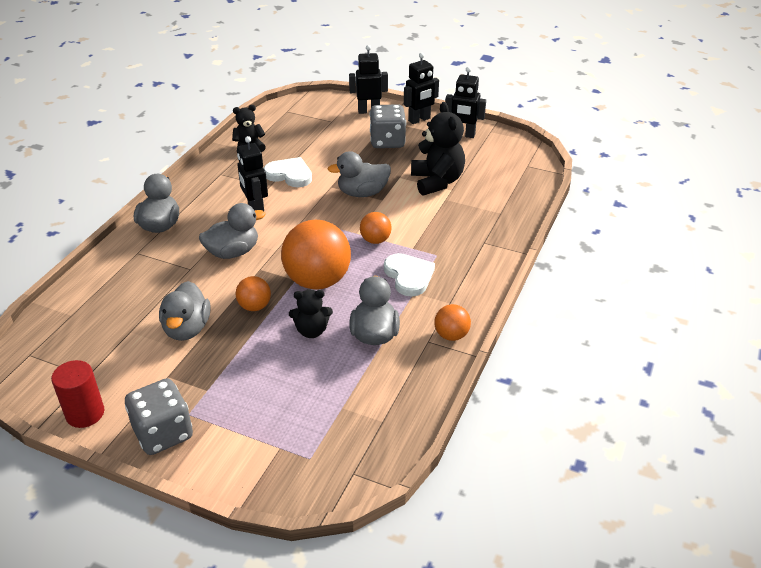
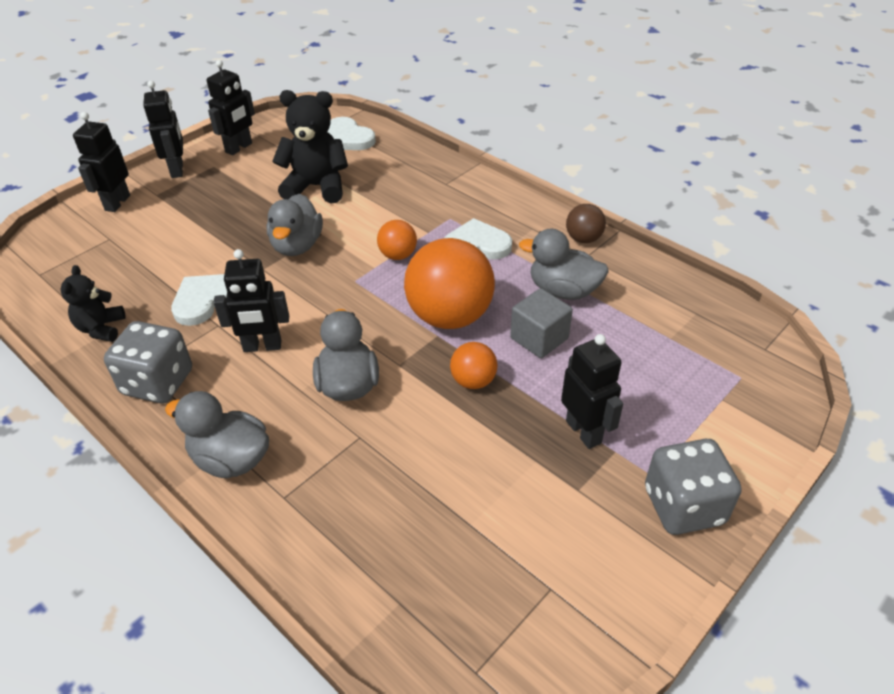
camera: 70 degrees left, 5 degrees up
(85, 413) = (629, 596): red cylinder -> none
(187, 329) = (490, 456): grey duck -> none
(221, 370) = (584, 432): none -> black robot
(311, 331) = (539, 338): black teddy bear -> grey cube
(387, 141) = (202, 203): grey dice -> grey dice (158, 382)
(451, 335) = (583, 239): orange ball -> brown ball
(513, 178) = (347, 138): none -> white heart

